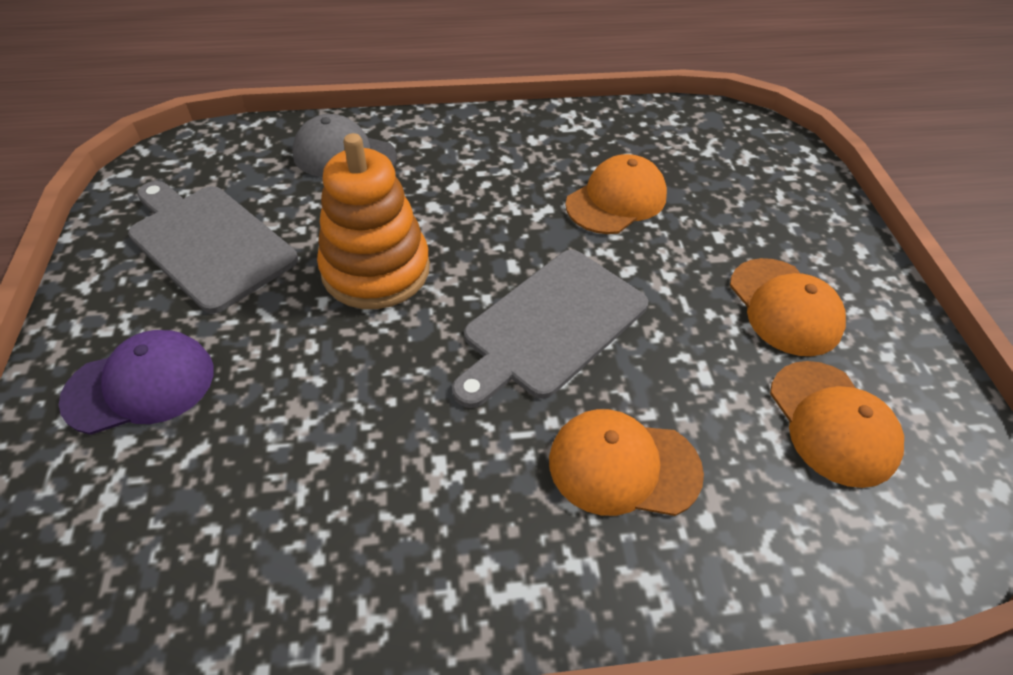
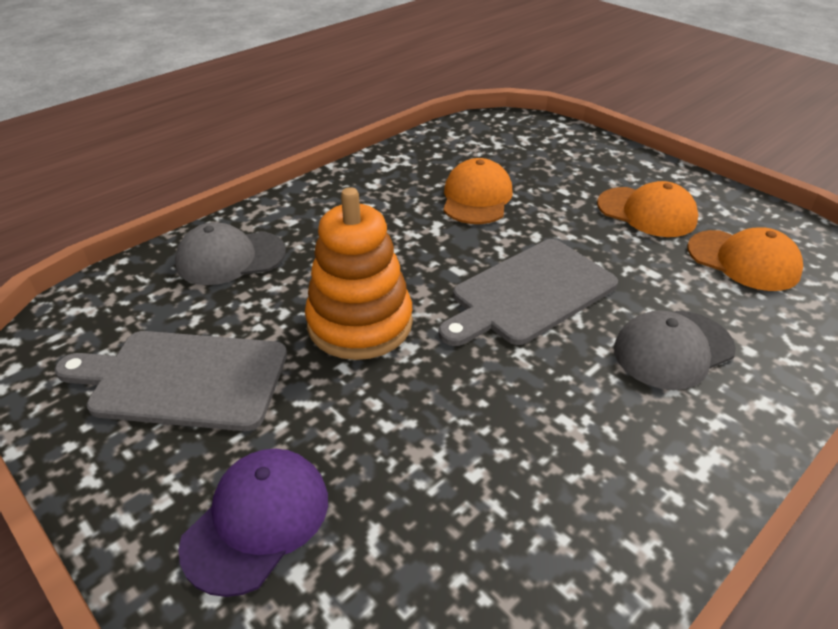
camera: 35 degrees left, 10 degrees down
(551, 325) = (530, 293): grey cutting board -> grey cutting board turned 45 degrees clockwise
(623, 466) = (673, 349): orange cap -> grey cap

